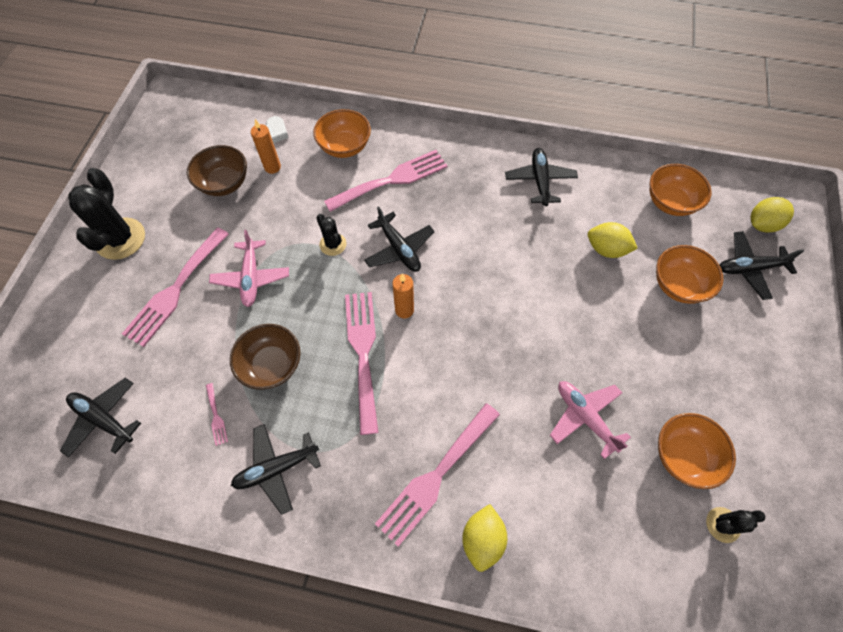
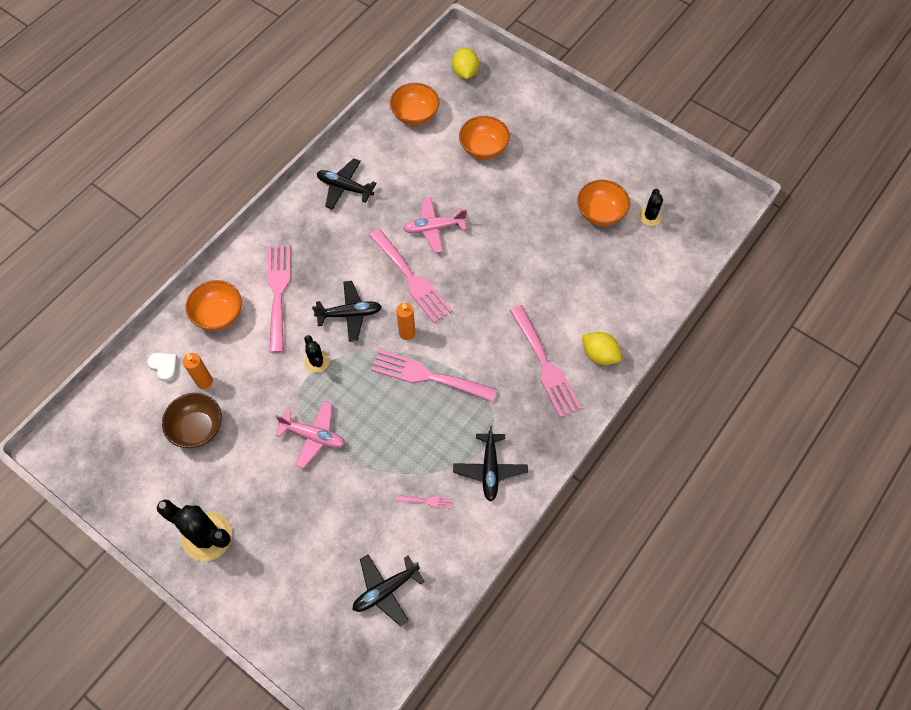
camera: 65 degrees left, 0 degrees up
(175, 290) = (291, 502): pink fork -> pink fork (412, 279)
(272, 365) = (404, 446): brown bowl -> none
(333, 244) = (317, 361): black cactus -> black cactus turned 75 degrees clockwise
(585, 417) = (549, 255): pink plane -> pink plane (434, 228)
(606, 249) = (431, 176): yellow lemon -> none
(749, 268) = (494, 100): black plane -> none

